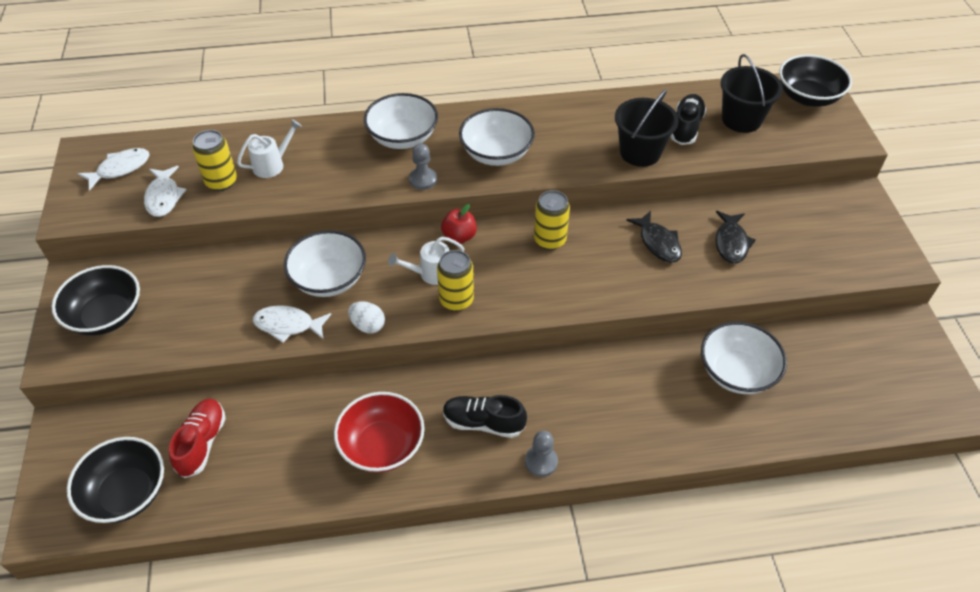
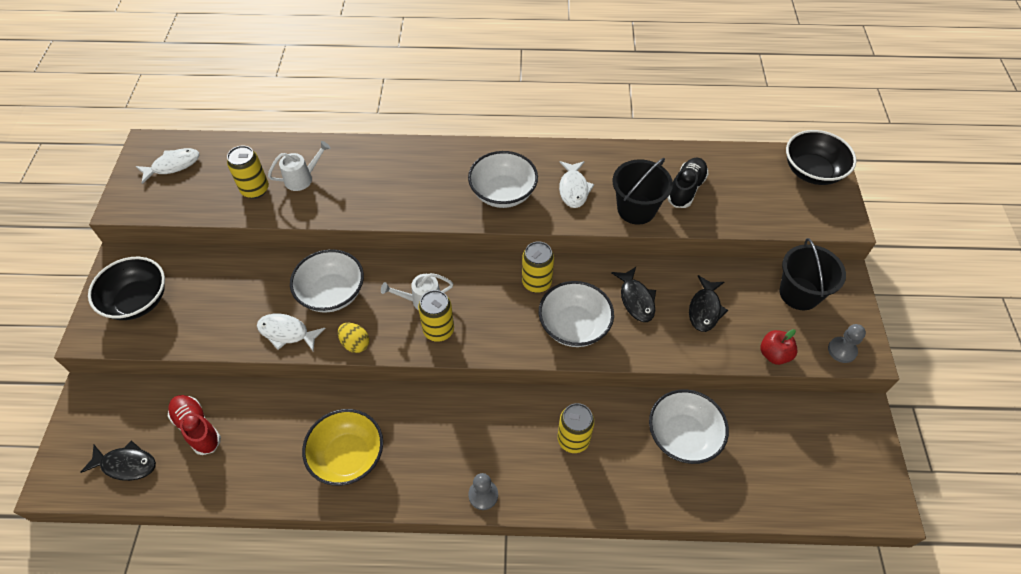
camera: 10 degrees right, 5 degrees up
(127, 493) = (126, 464): black bowl -> black fish
(163, 197) = (203, 198): white fish -> white fish (573, 189)
(202, 443) = (197, 428): red shoe -> red shoe turned 60 degrees counterclockwise
(368, 325) = (355, 344): white egg -> yellow egg
(382, 446) = (348, 456): red bowl -> yellow bowl
(402, 138) = (423, 166): white bowl -> white bowl (574, 326)
(423, 179) = (431, 211): grey pawn -> grey pawn (842, 350)
(459, 236) = (456, 267): red apple -> red apple (774, 354)
(483, 423) = (441, 449): black shoe -> none
(623, 392) = (573, 439): none -> yellow can
(741, 119) = (741, 187): black bucket -> black bucket (799, 293)

